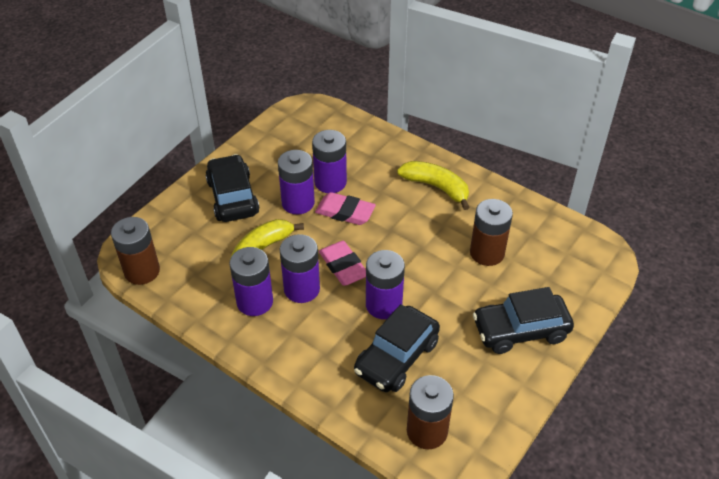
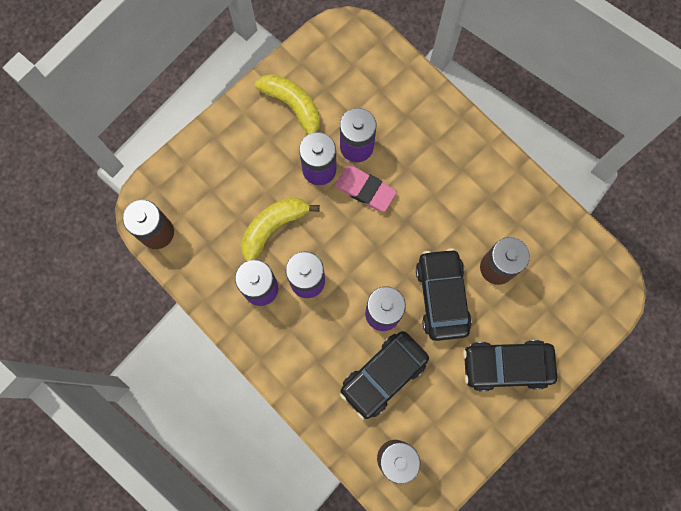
camera: 10 degrees right, 30 degrees up
(233, 197) = (254, 150): black car -> black car (442, 297)
(343, 266) = (352, 260): pink eraser -> none
(436, 187) = (465, 171): yellow banana -> yellow banana (293, 106)

